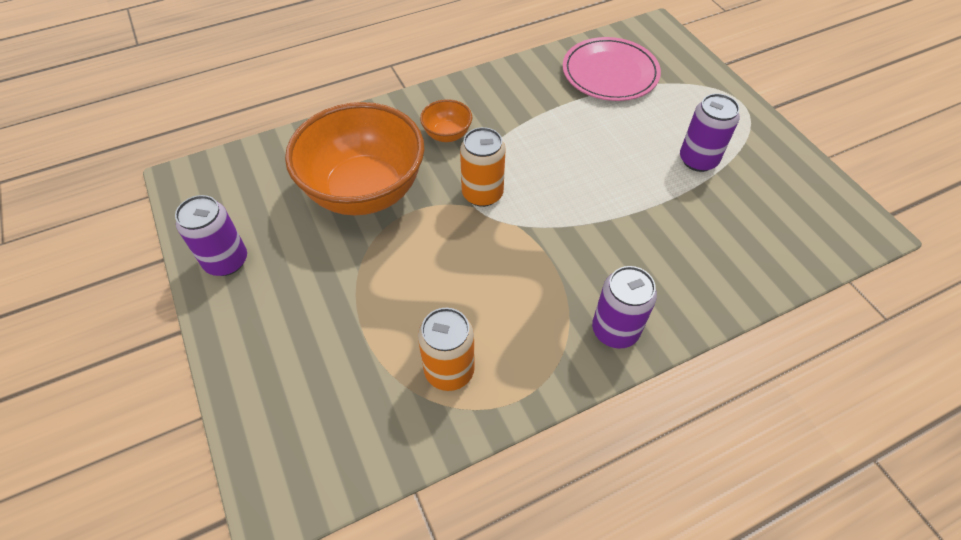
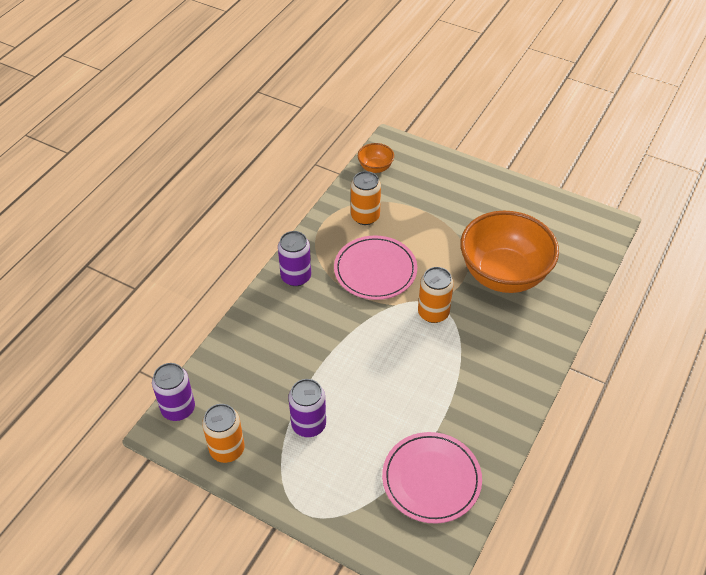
camera: 145 degrees right, 5 degrees down
(226, 261) = (526, 201): purple can -> purple can (178, 408)
(447, 135) = (497, 342): orange bowl -> orange bowl (375, 167)
(504, 279) = (375, 270): none -> pink plate
(797, 179) = (227, 449): none -> orange can

